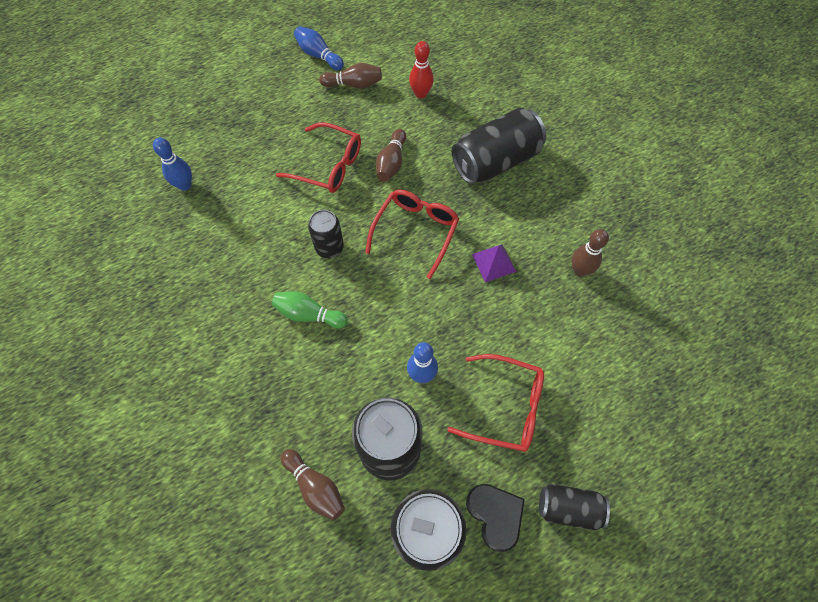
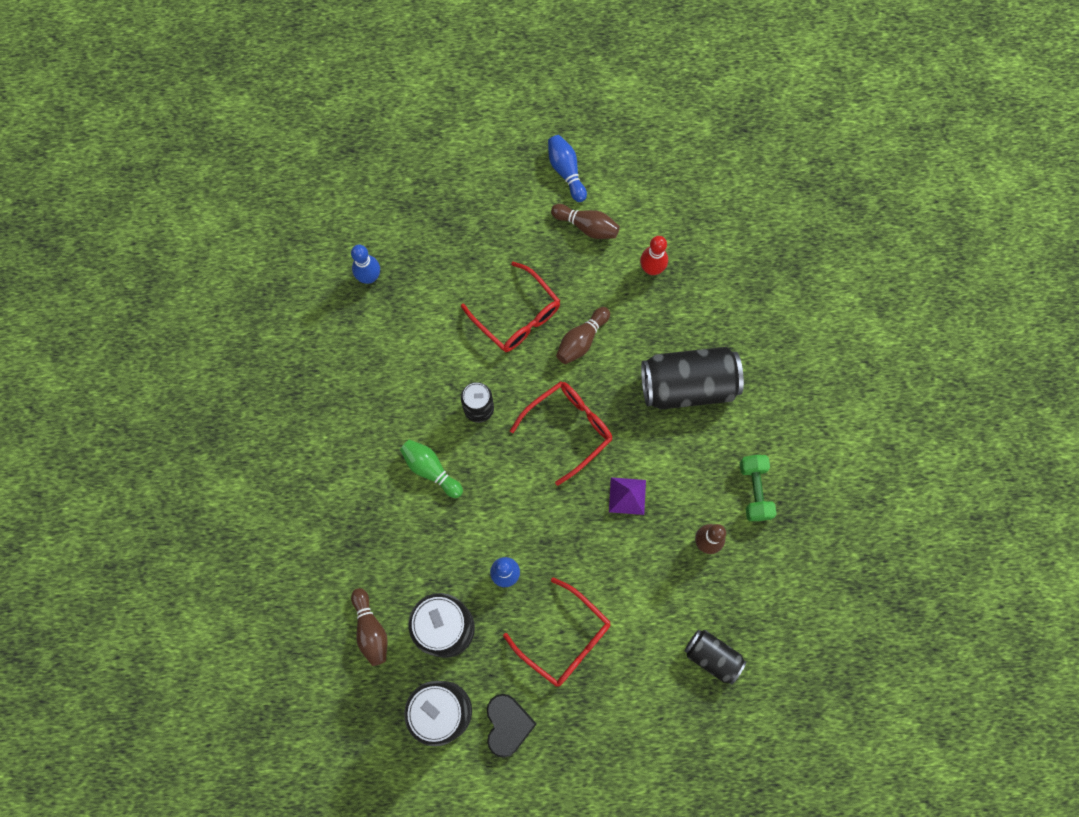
camera: 25 degrees right, 10 degrees up
(568, 508) = (572, 749): black can -> black can (712, 657)
(594, 215) = (754, 490): none -> green dumbbell

